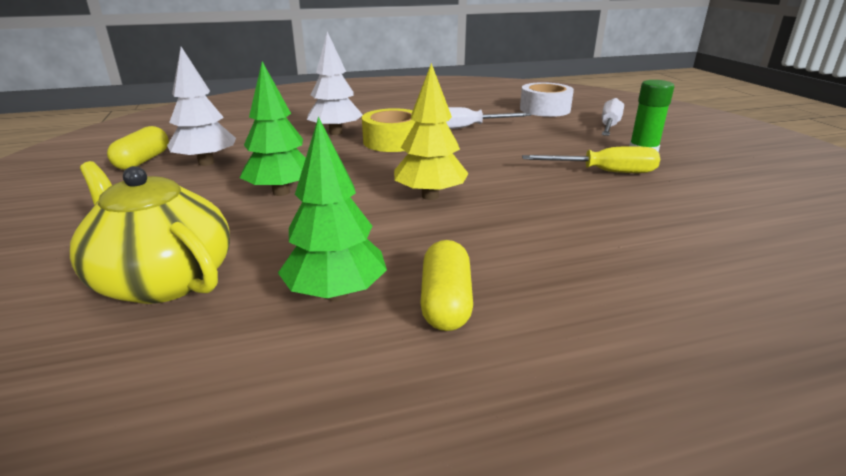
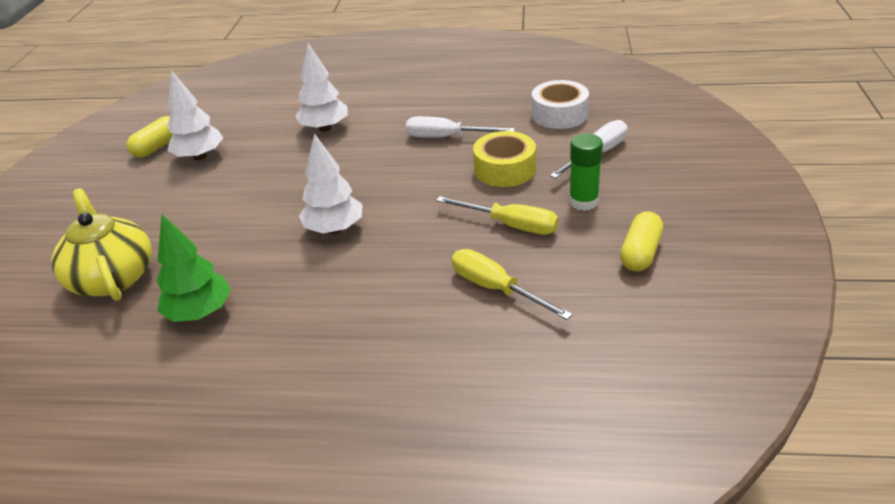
camera: 25 degrees right, 10 degrees up
(281, 192) = (230, 204): green tree -> none
(393, 141) = (363, 149): yellow tape -> yellow tape (505, 169)
(430, 196) = (334, 229): yellow tree -> white tree
(445, 302) = (258, 335): yellow capsule -> yellow capsule (640, 253)
(659, 215) = (496, 289): none -> yellow screwdriver

